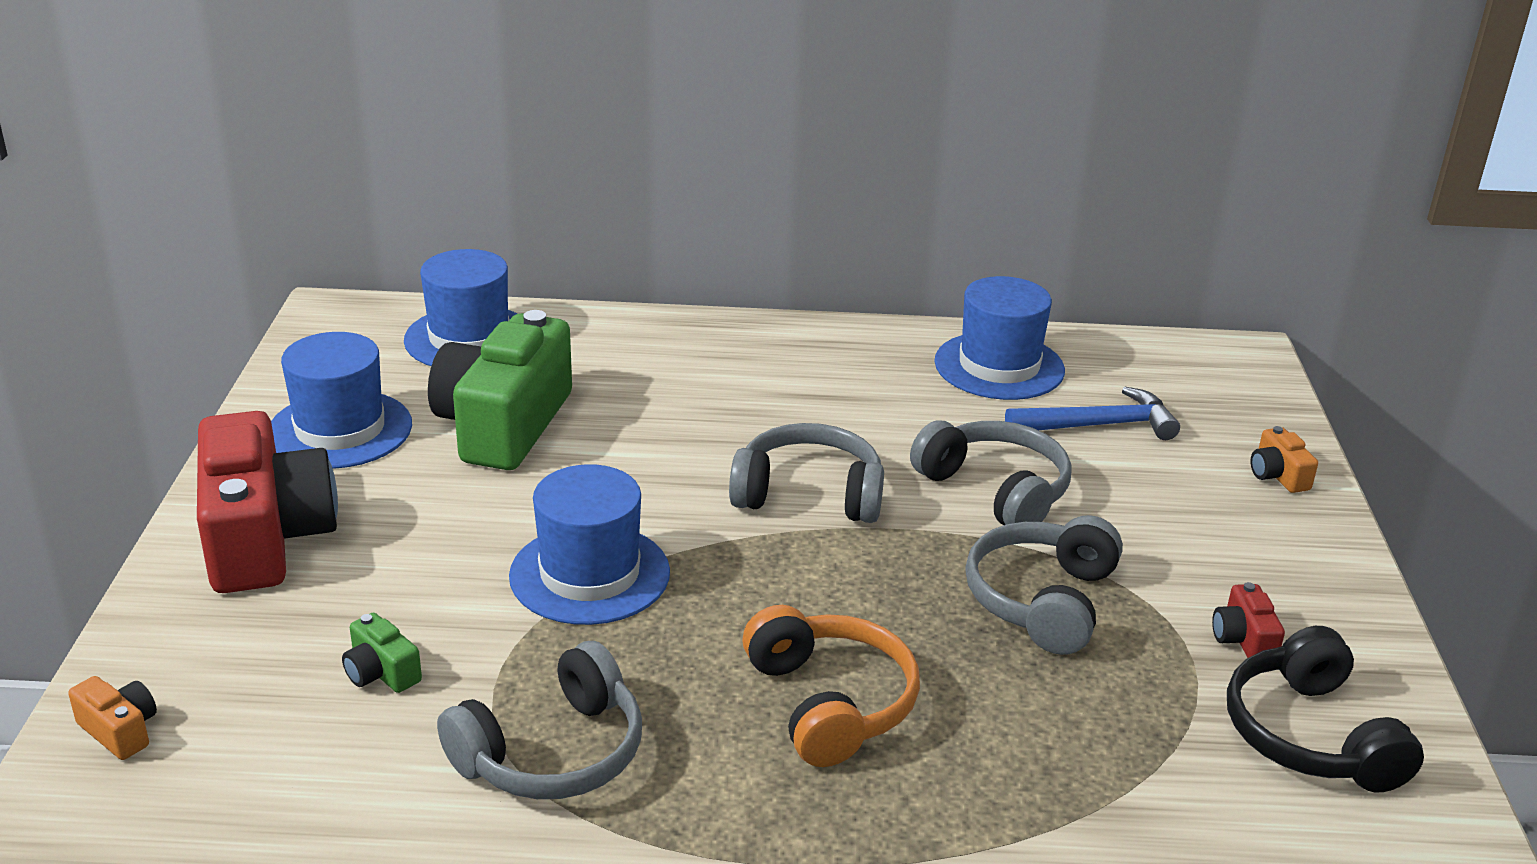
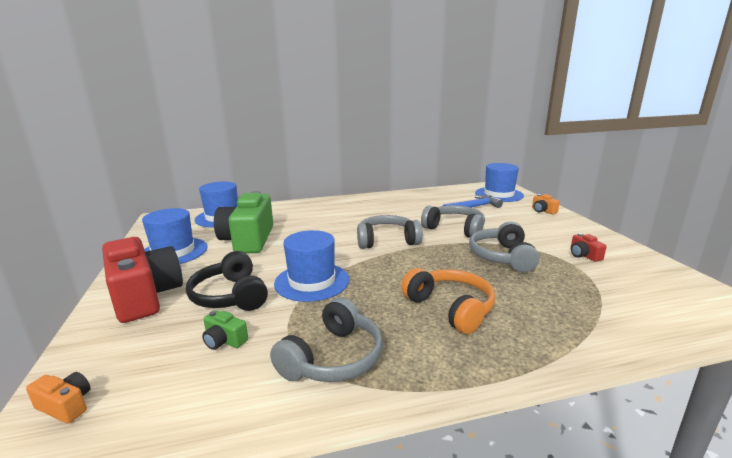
camera: 15 degrees left, 10 degrees down
(999, 366) = (426, 198): blue hat -> blue hat (499, 194)
(1310, 736) = (642, 280): black headphones -> black headphones (230, 296)

